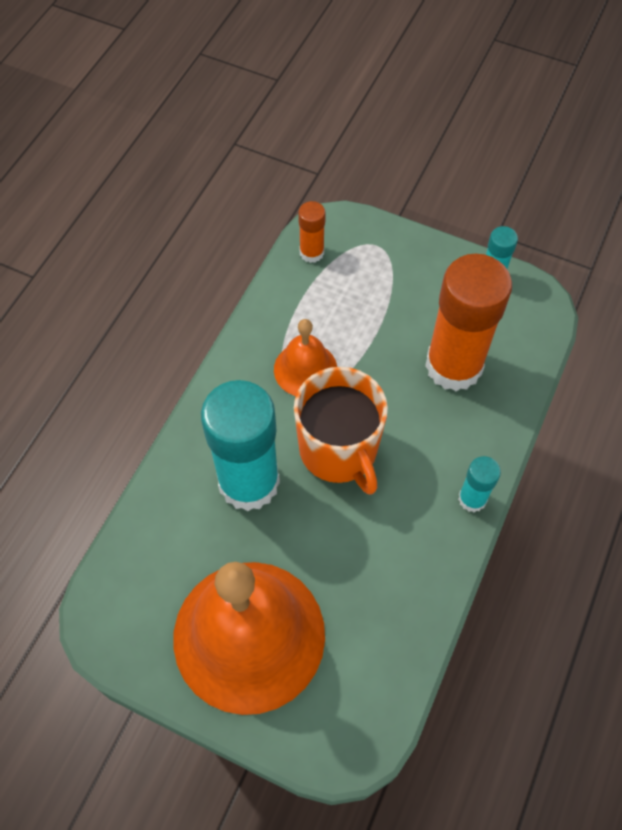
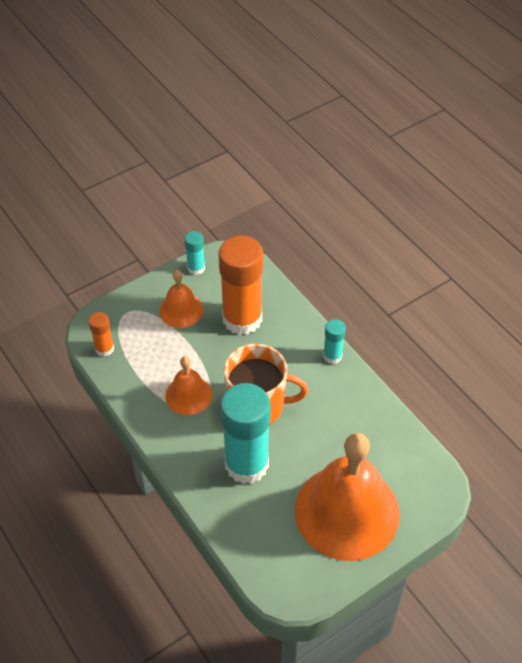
camera: 60 degrees left, 10 degrees down
(419, 295) = (181, 310): none -> orange bell

